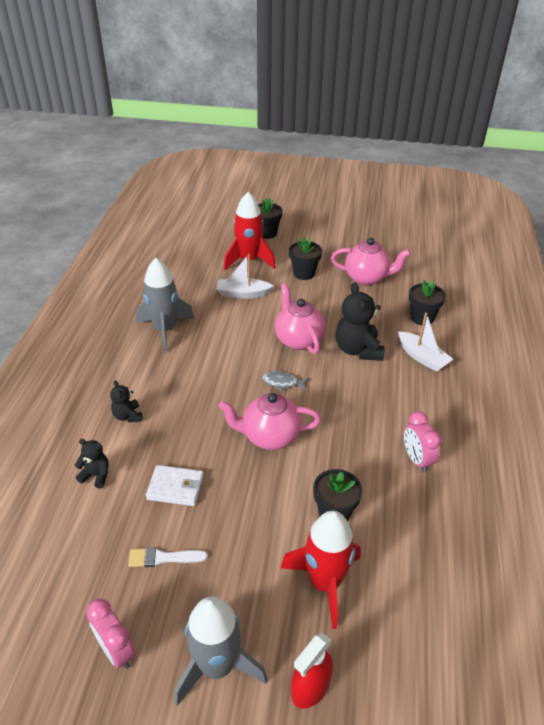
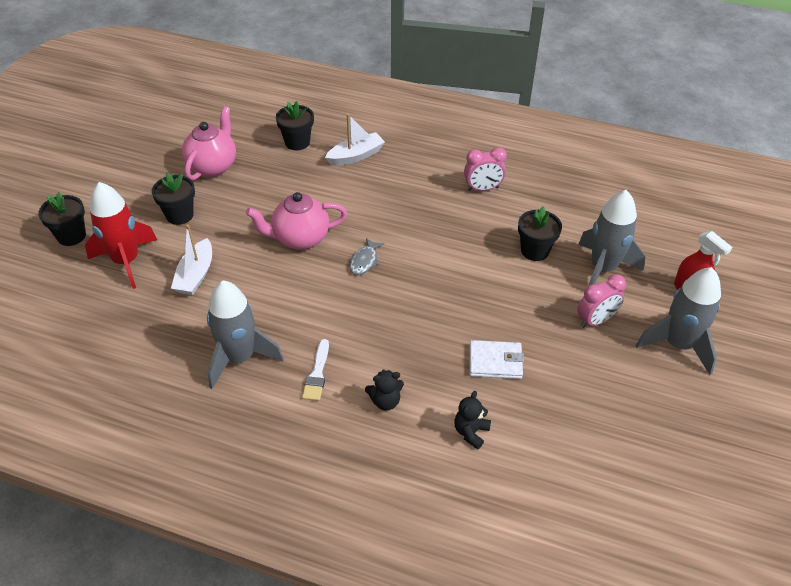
camera: 80 degrees left, 5 degrees up
(116, 650) = (669, 414): pink clock -> pink clock (595, 320)
(163, 558) = (577, 376): white brush -> white brush (317, 374)
(175, 487) = (495, 362): white wallet -> white wallet turned 75 degrees clockwise
(269, 436) = (439, 281): pink teapot -> none
(324, 582) = (603, 268): red rocket -> grey rocket
(358, 350) = (331, 196): black teddy bear -> none

